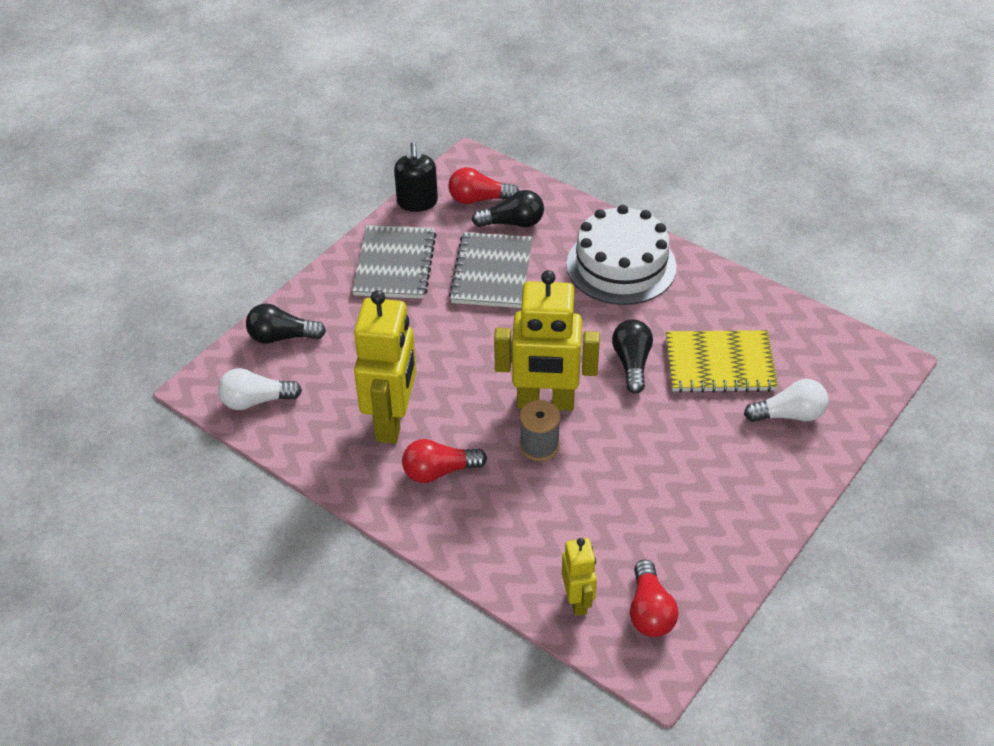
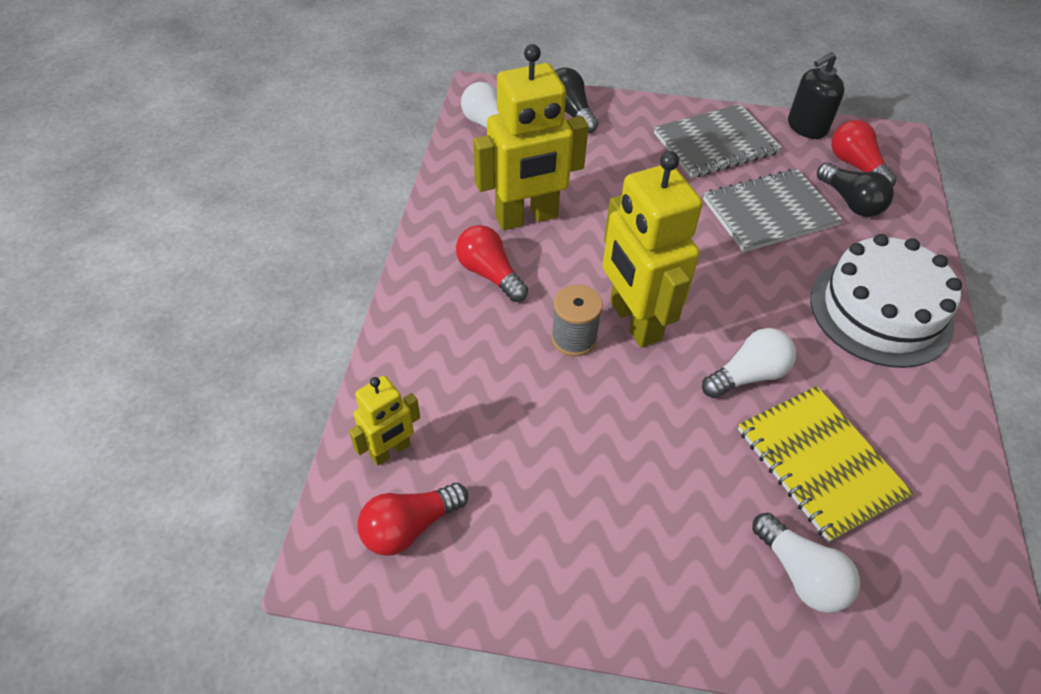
camera: 60 degrees right, 5 degrees up
(632, 363) = (748, 375): black light bulb -> white light bulb

